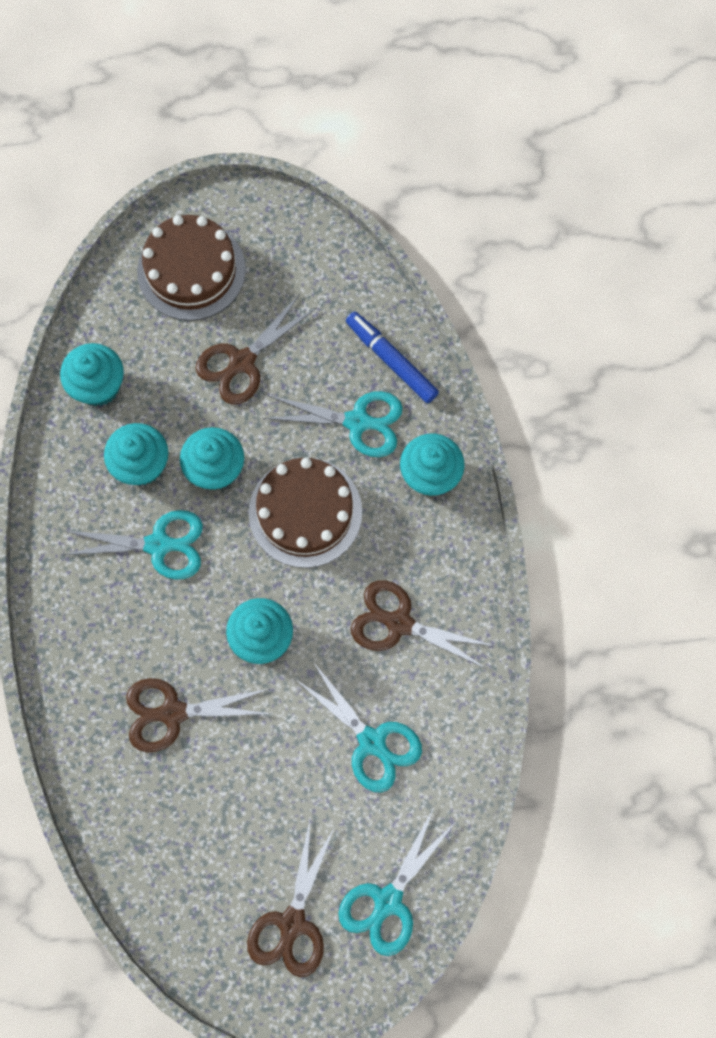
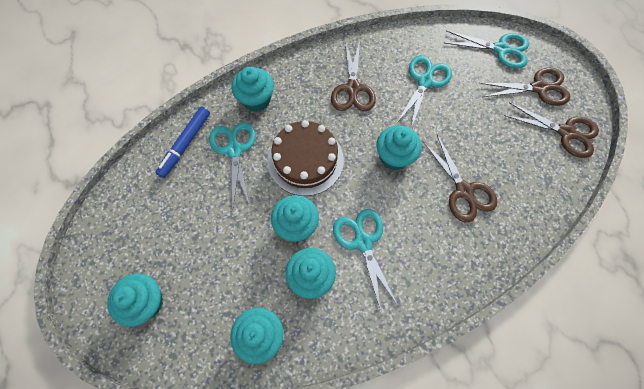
camera: 110 degrees left, 5 degrees down
(191, 270) = (146, 302): brown cake -> turquoise cupcake
(242, 362) = (212, 237): brown scissors -> brown scissors (566, 133)

